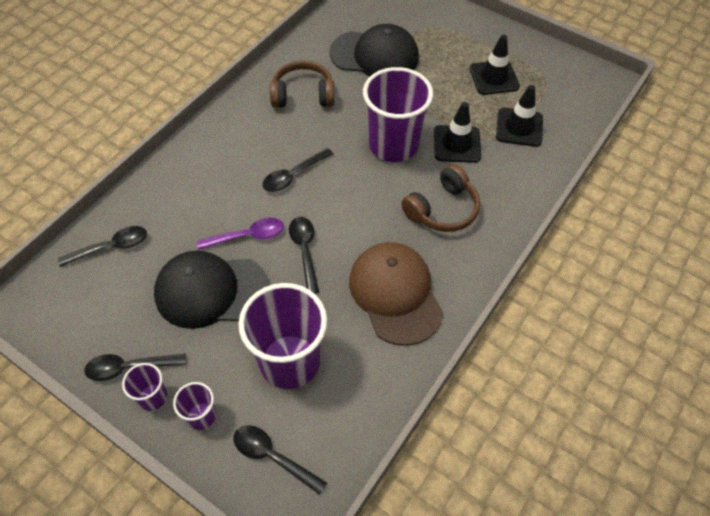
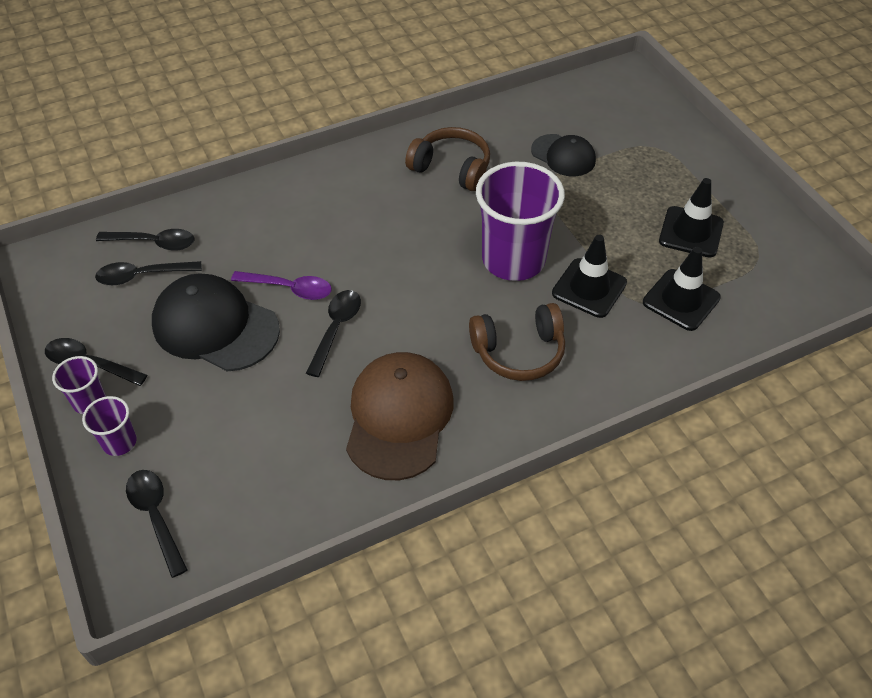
camera: 30 degrees right, 5 degrees down
(290, 361) = (240, 432): purple cup -> none
(293, 175) = (380, 247): black spoon -> black spoon (142, 276)
(375, 55) = (563, 156): black cap -> black cap, size x0.59

